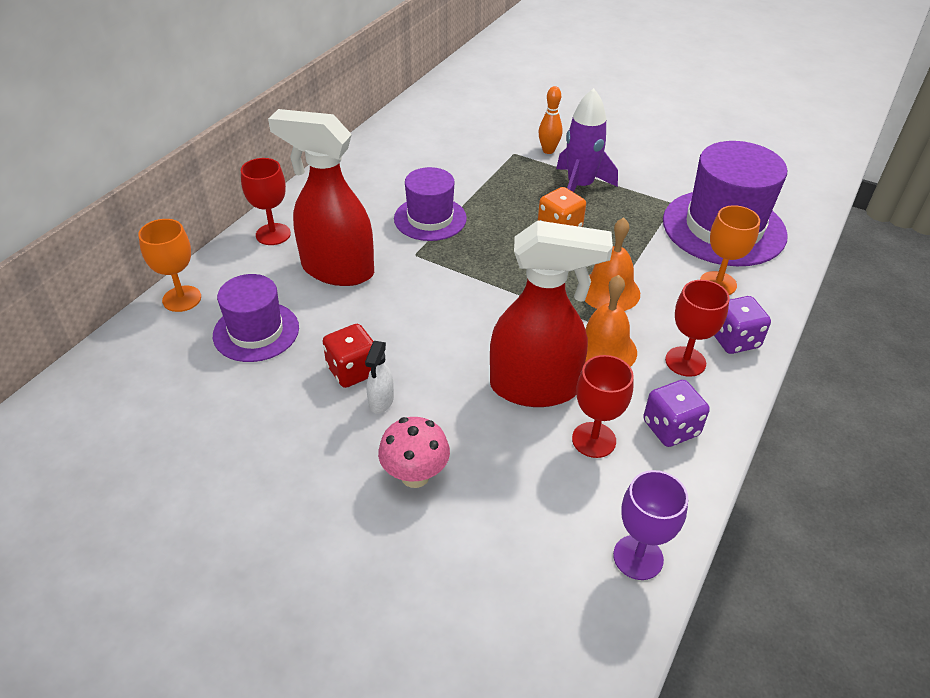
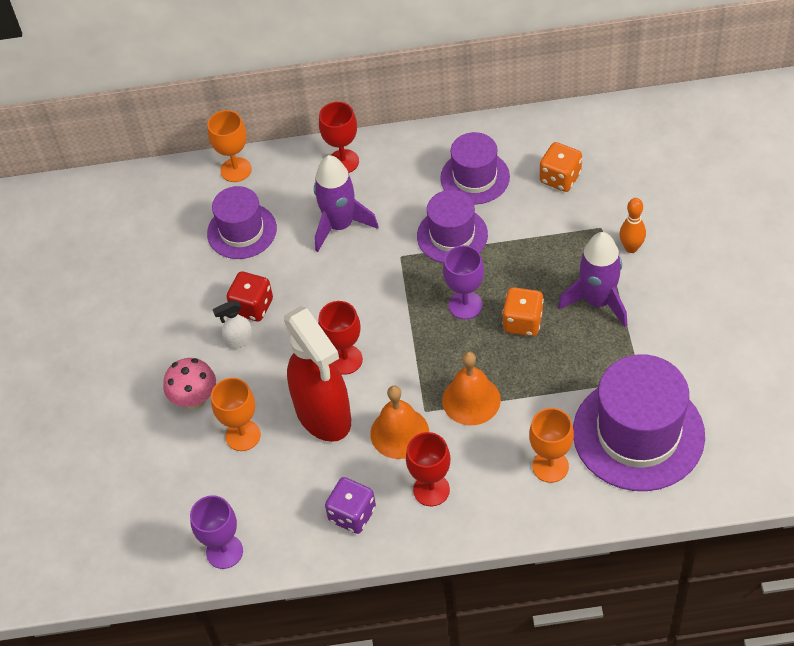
camera: 60 degrees right, 10 degrees up
(337, 270) = (340, 225): red spray bottle -> purple rocket
(389, 181) = (475, 177): none -> purple hat
(445, 147) = (560, 178): none -> orange dice
(500, 460) = (243, 435): none -> orange goblet
(508, 246) = (465, 305): none -> purple goblet
(594, 440) = (303, 476): red goblet -> red goblet (345, 360)
(734, 340) = (486, 509): purple dice -> none

